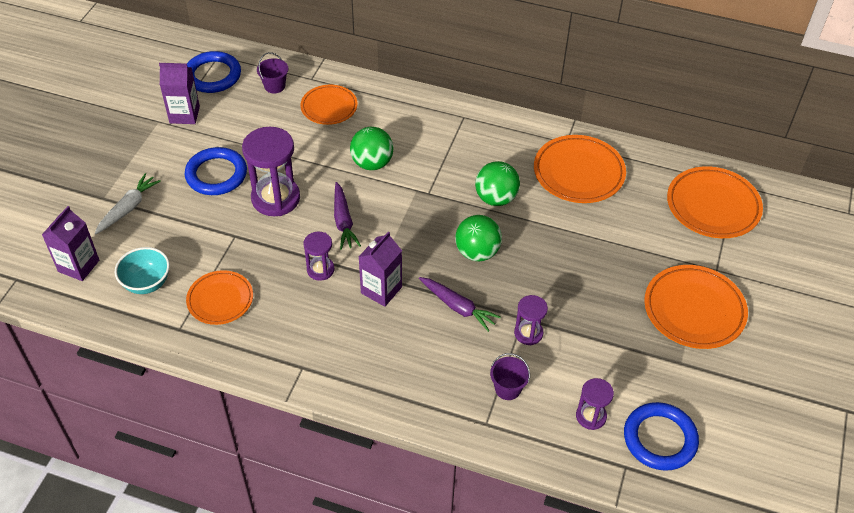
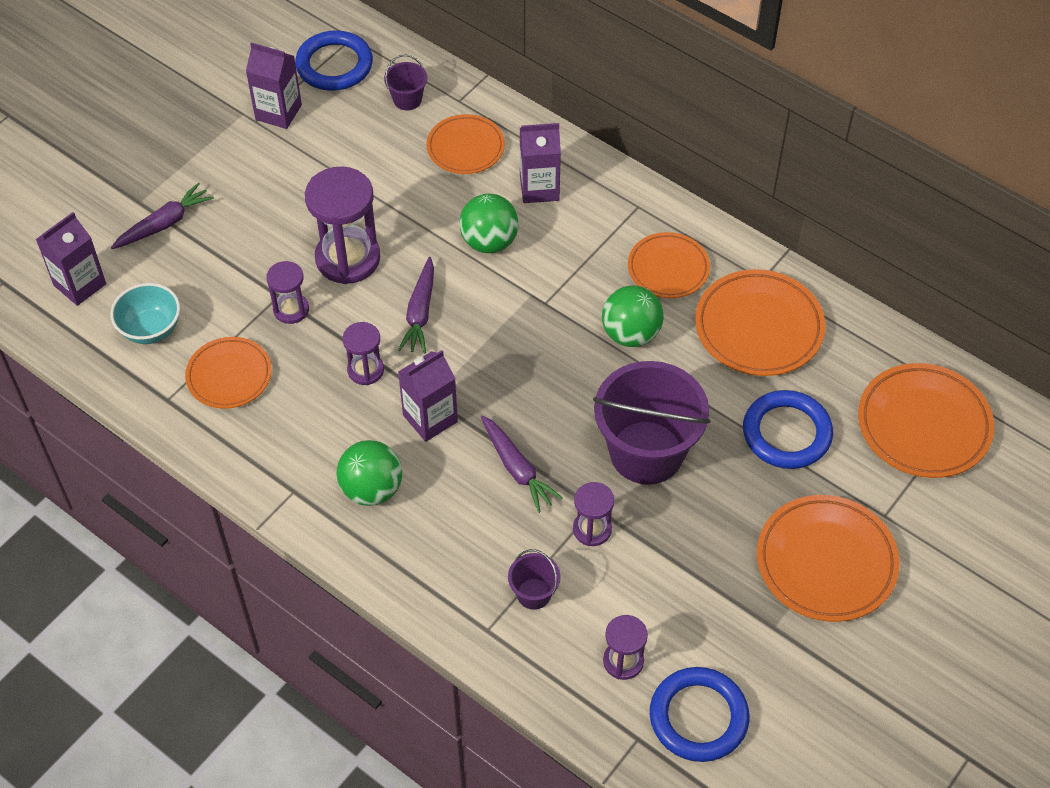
camera: 20 degrees right, 5 degrees up
(128, 208) = (164, 224): white carrot -> purple carrot
(216, 174) = (287, 206): blue ring -> blue ring (786, 433)
(248, 243) = (291, 309): none -> purple hourglass
(391, 121) = (539, 188): none -> purple carton
(477, 252) = (573, 402): green ball -> green ball (371, 489)
(502, 151) = (668, 269): none -> orange plate
(542, 272) = (646, 452): none -> purple bucket

